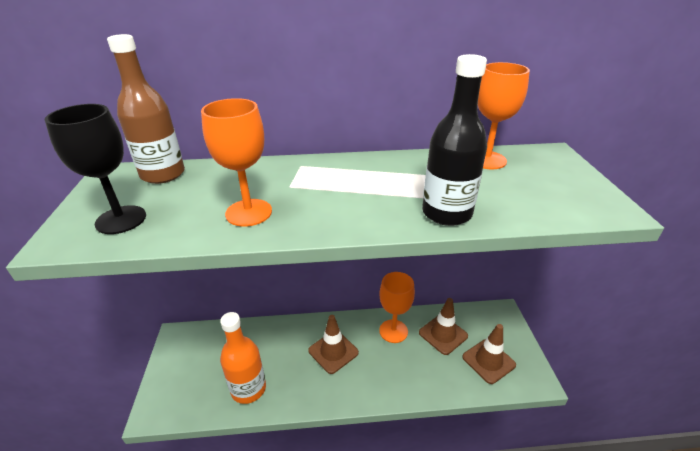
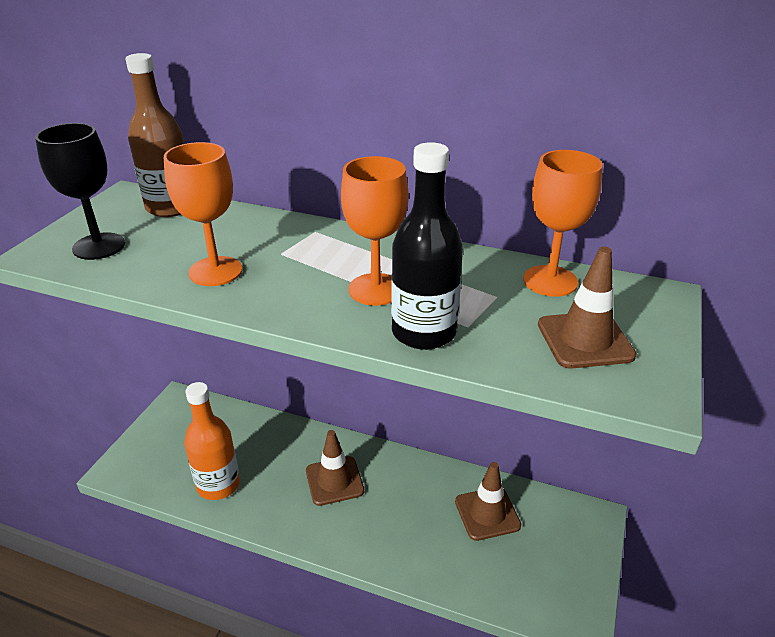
camera: 25 degrees right, 0 degrees up
(393, 331) = (424, 485): orange goblet -> orange goblet (375, 289)
(488, 361) = (527, 571): brown traffic cone -> brown traffic cone (585, 340)

